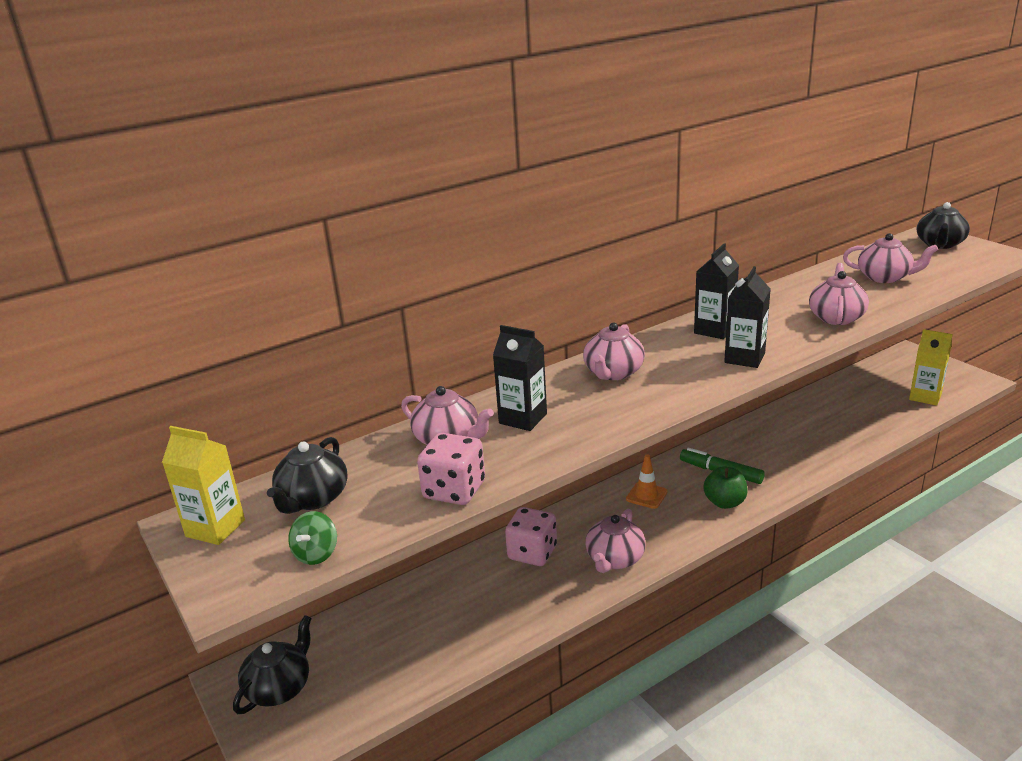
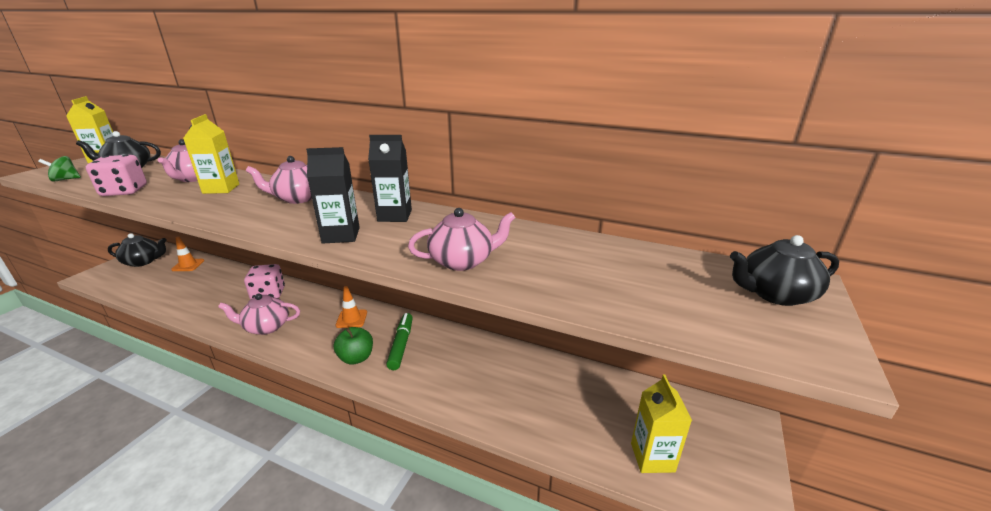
camera: 55 degrees right, 0 degrees up
(354, 631) = (188, 265): none -> orange traffic cone
(523, 418) = (221, 189): black carton -> yellow carton
(885, 277) = (605, 272): pink teapot -> none

